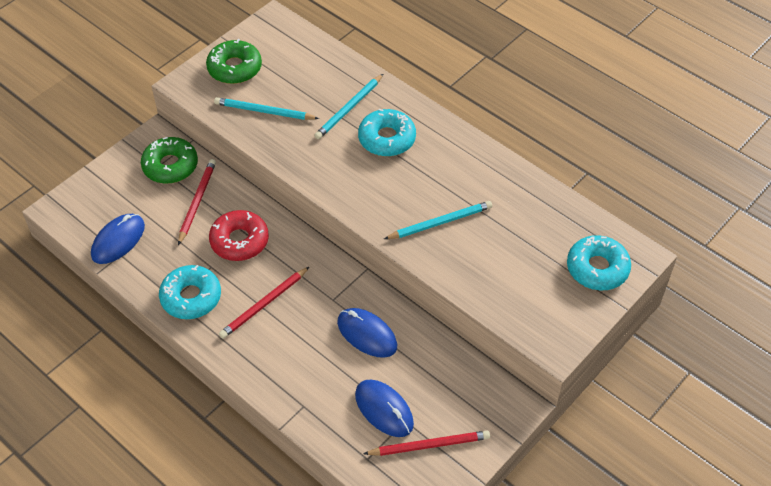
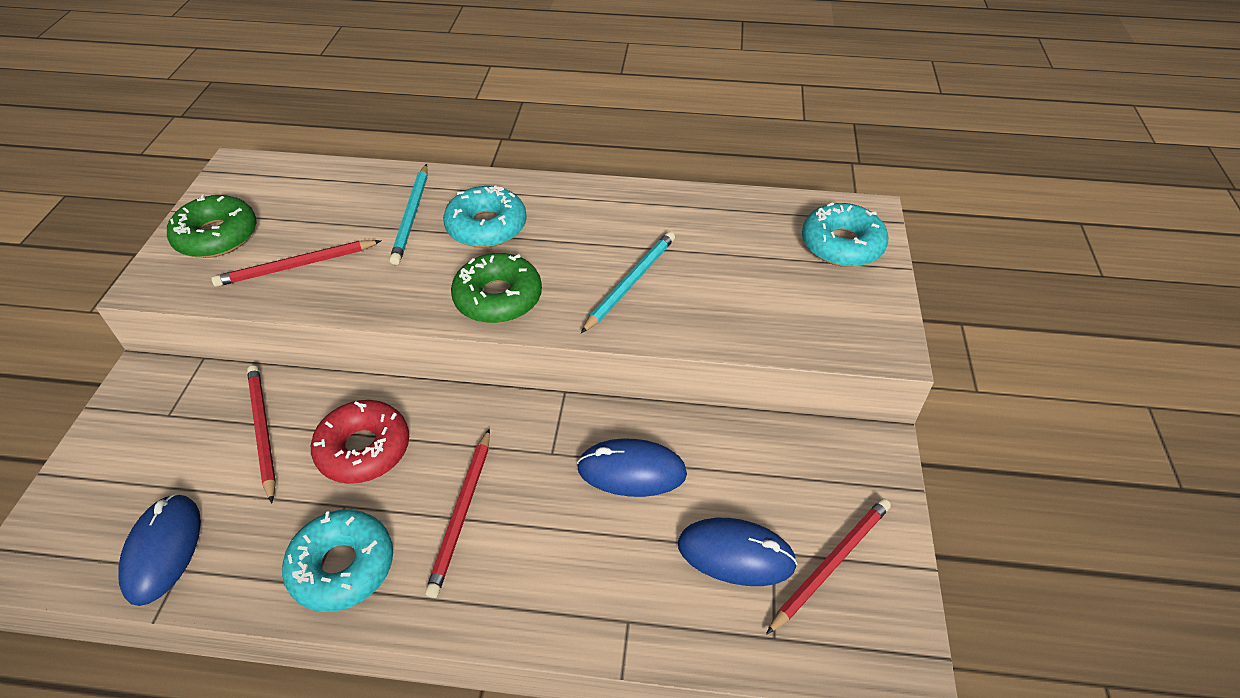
camera: 35 degrees left, 5 degrees down
(170, 166) = (189, 405): green donut -> green donut (498, 298)
(264, 111) = (296, 266): turquoise pencil -> red pencil

